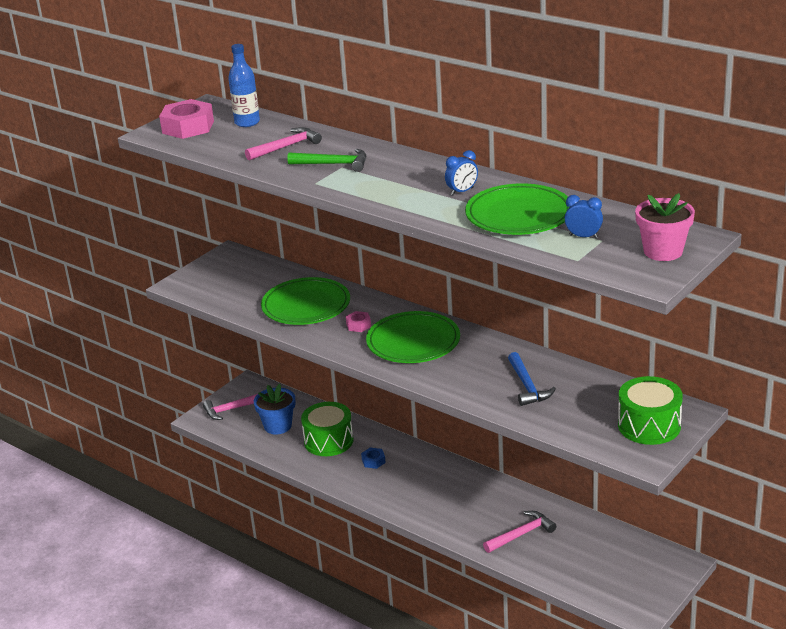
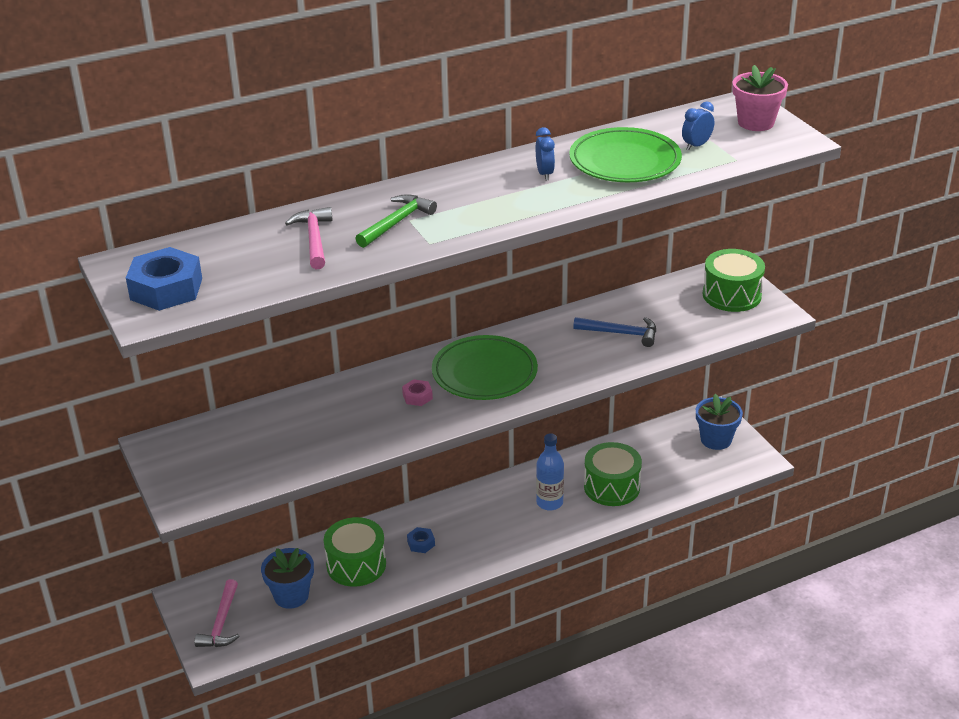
camera: 65 degrees left, 5 degrees up
(188, 127) = (166, 289): pink nut -> blue nut
(247, 122) = (211, 248): blue bottle -> blue bottle (549, 503)
(306, 306) = (340, 420): green plate -> none
(521, 534) = (611, 487): pink hammer -> green drum
(644, 576) = (716, 440): none -> blue flower pot

